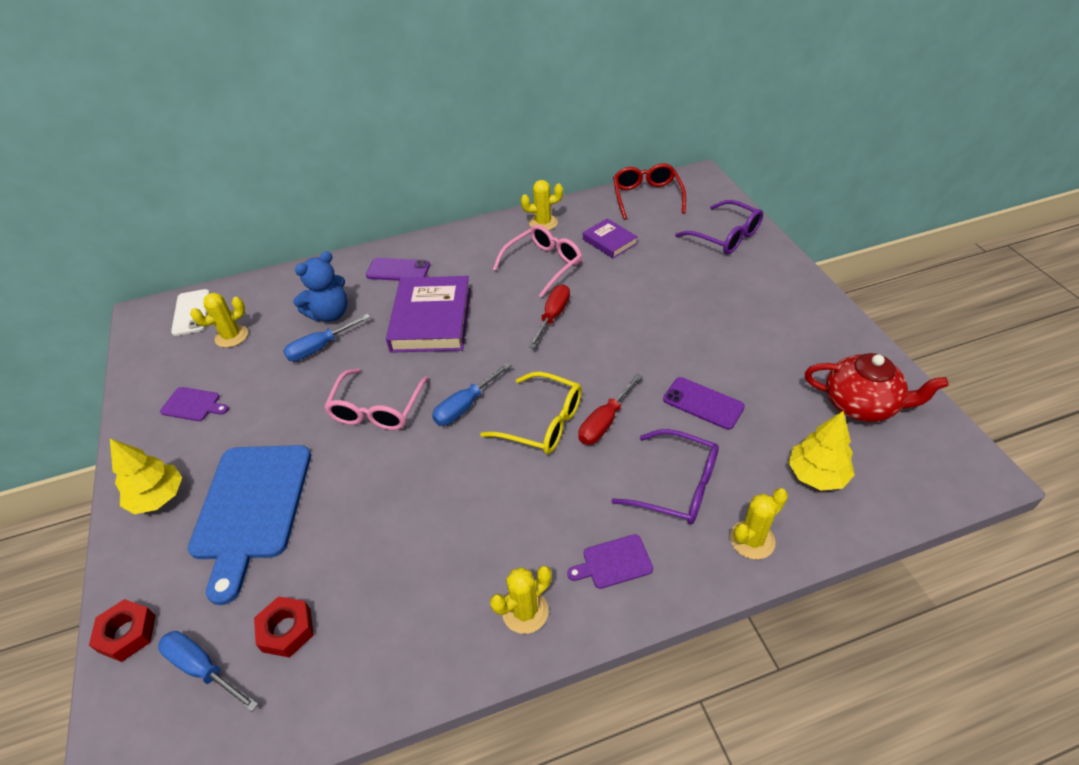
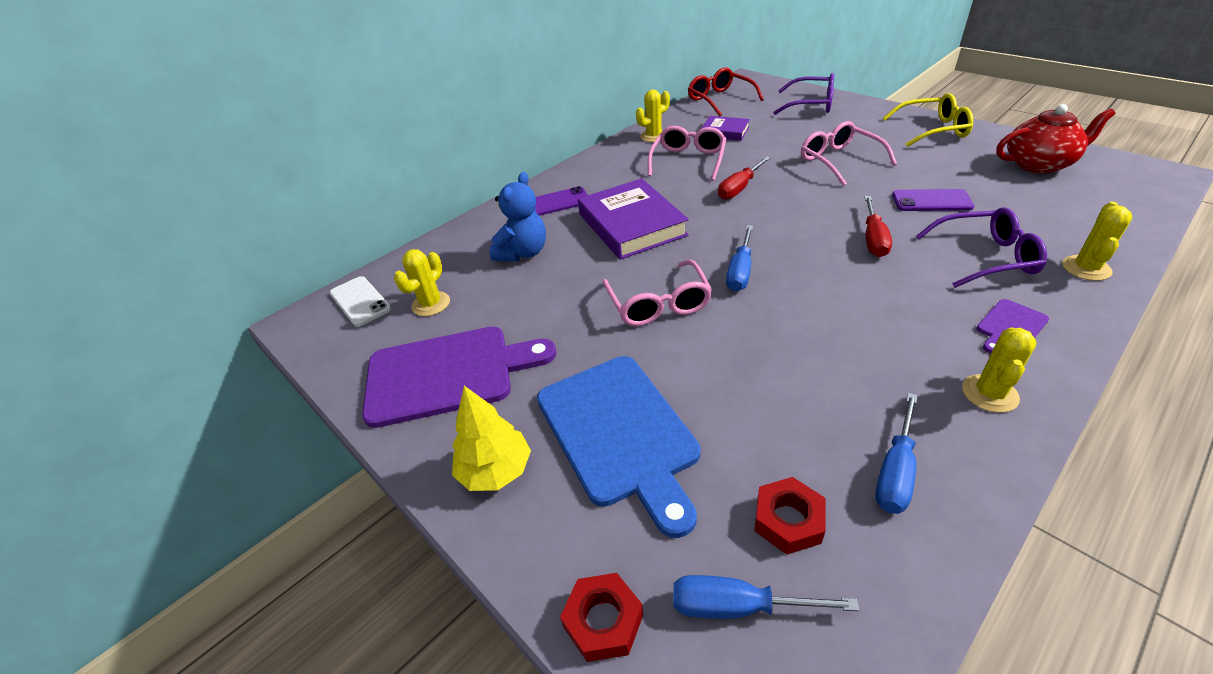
camera: 25 degrees left, 5 degrees down
(193, 405) = (448, 374): purple cutting board -> purple cutting board, size x2.29
(319, 348) = (542, 280): blue screwdriver -> blue screwdriver (895, 472)
(543, 422) = (823, 257): yellow glasses -> yellow glasses (932, 130)
(553, 316) = (739, 188): red screwdriver -> red screwdriver turned 135 degrees counterclockwise
(673, 319) = (839, 161): none -> pink glasses
(816, 475) = (1070, 213): yellow tree -> none

